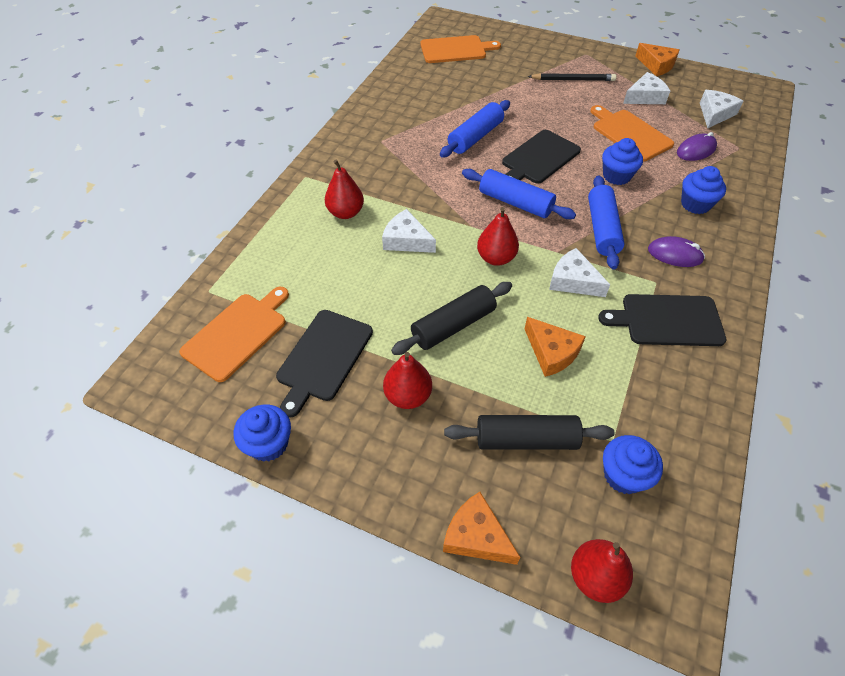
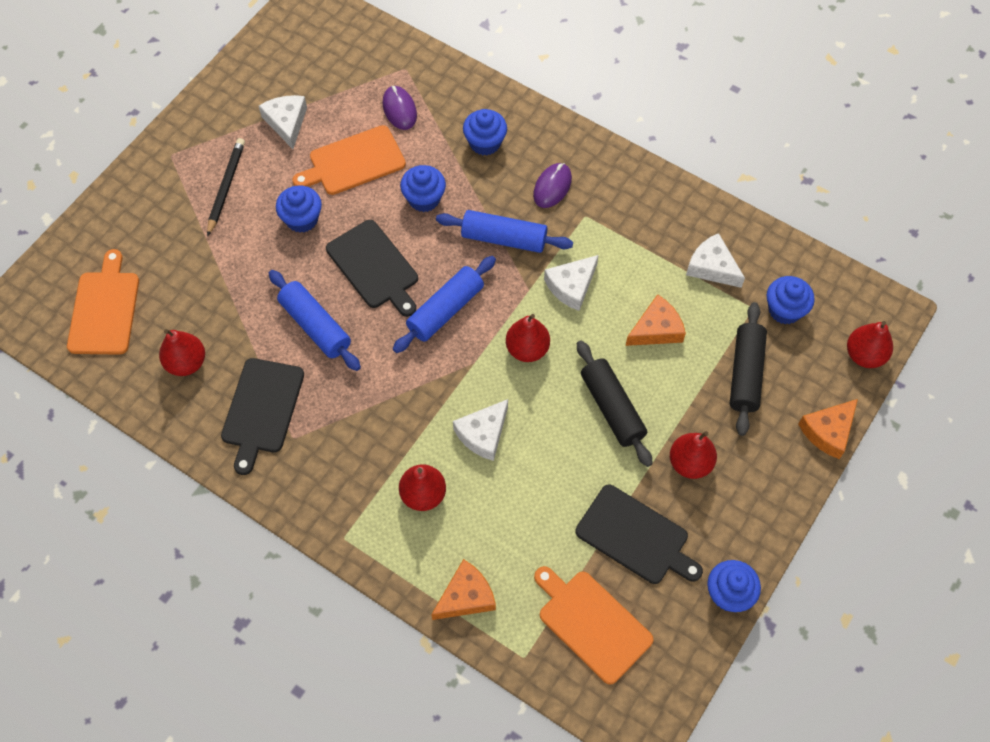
camera: 80 degrees left, 10 degrees up
(427, 86) = (186, 363): none -> red pear
(564, 117) = (302, 219): none -> blue cupcake
(656, 65) = (224, 87): orange cheese -> orange cheese (466, 596)
(667, 320) = (633, 223): black cutting board -> black cutting board (262, 409)
(715, 114) = (340, 66): white cheese -> white cheese (712, 267)

